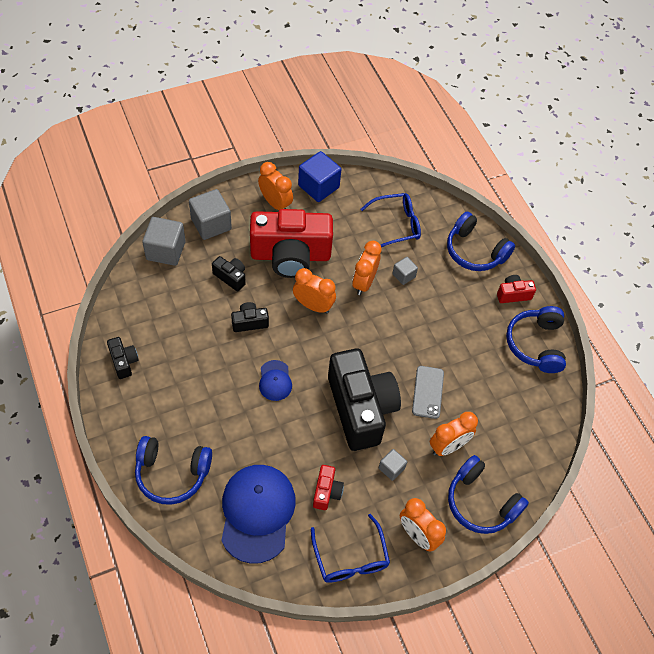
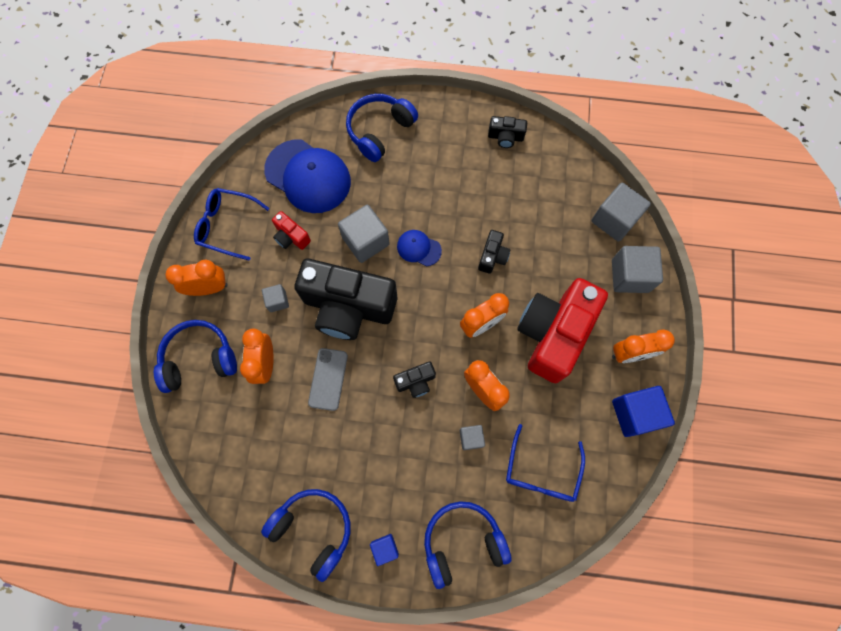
camera: 125 degrees right, 15 degrees up
(231, 277) = (553, 264): black camera -> black camera (415, 382)
(293, 426) = (365, 241): none -> grey cube
(428, 392) = (328, 379): grey phone -> grey phone turned 60 degrees clockwise
(513, 294) = (385, 548): red camera -> blue cube

